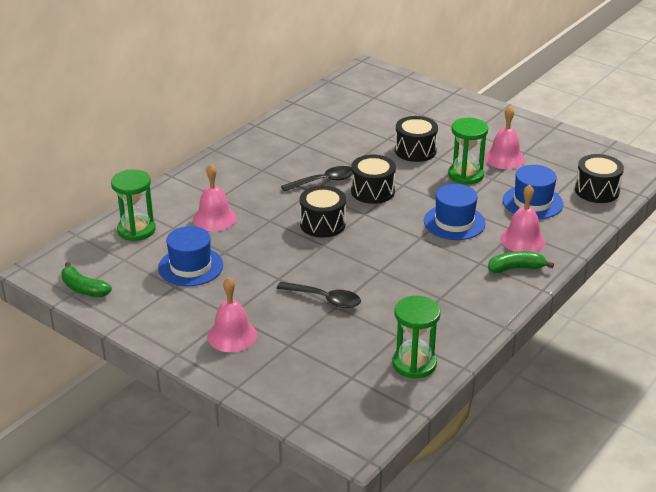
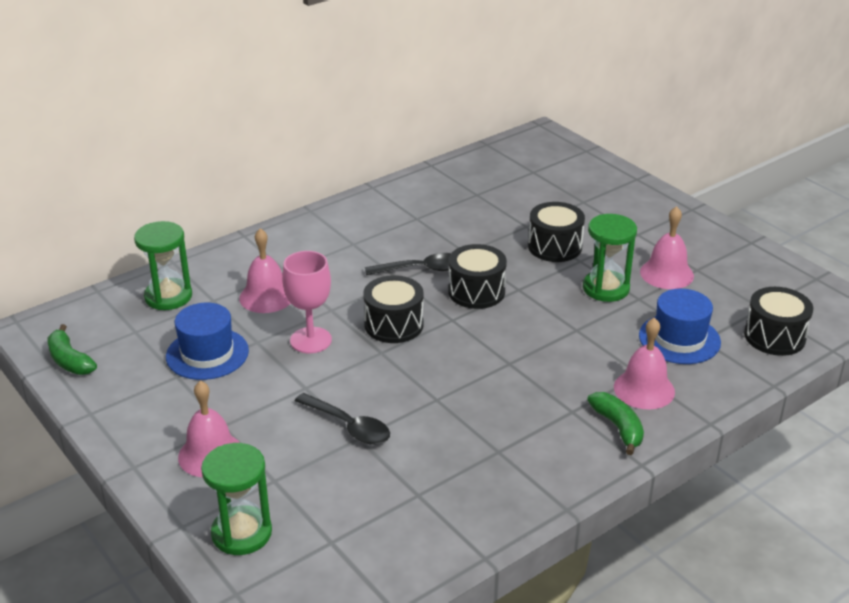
camera: 15 degrees right, 0 degrees up
(265, 244) = (310, 340): none -> pink goblet
(414, 364) = (422, 539): green hourglass -> green hourglass (241, 533)
(454, 222) = (563, 350): blue hat -> none
(516, 268) = (618, 427): green banana -> green banana turned 60 degrees clockwise

